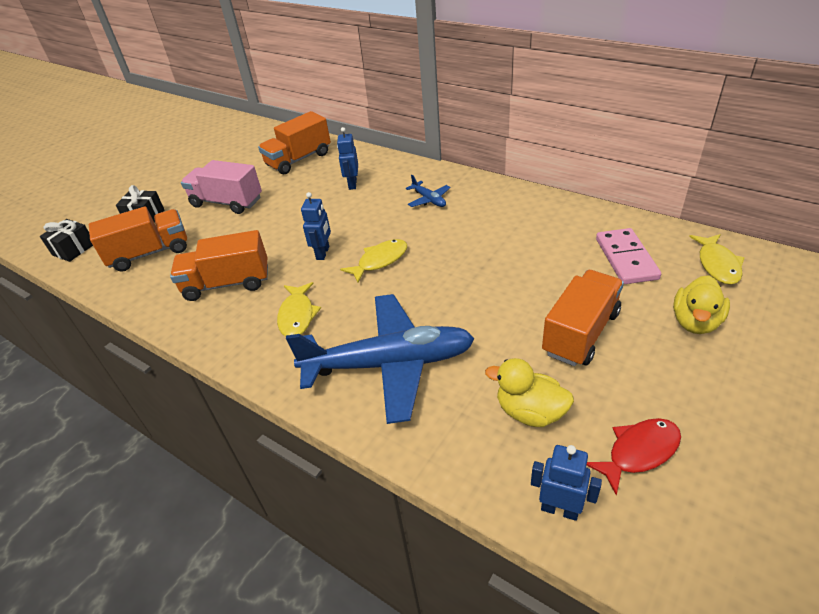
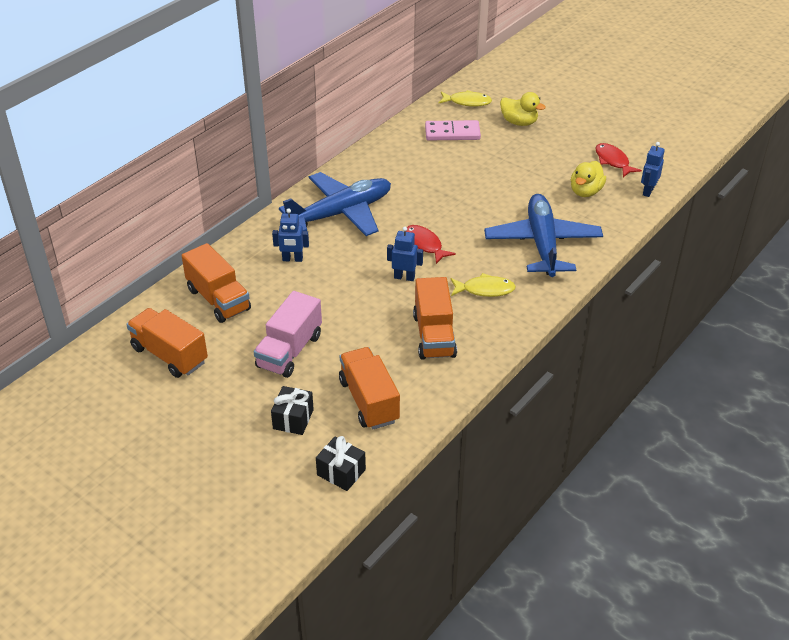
camera: 90 degrees left, 0 degrees up
(380, 261) = (424, 245): yellow fish -> red fish
(429, 200) = (341, 213): blue plane -> blue plane, size x2.44
(580, 333) = (522, 163): orange truck -> orange truck (169, 355)

